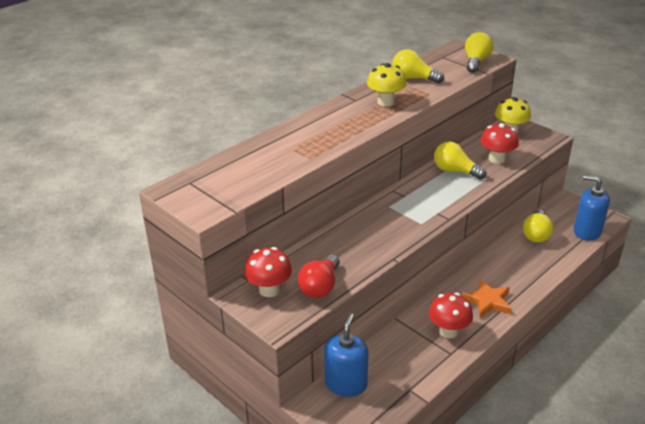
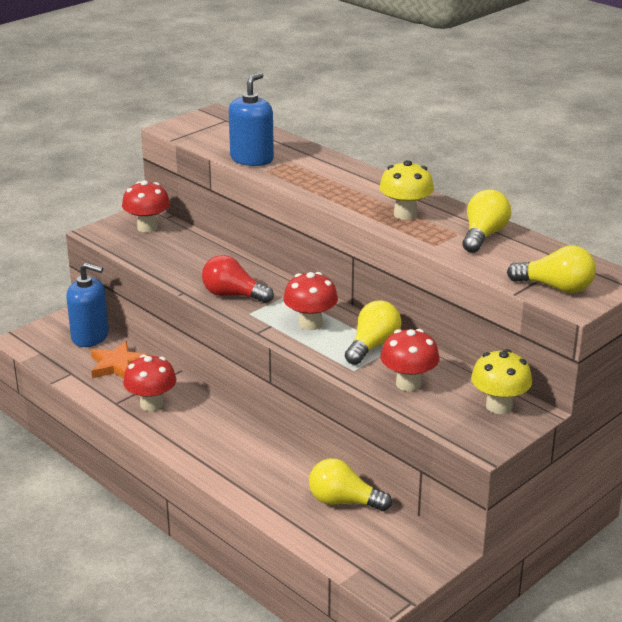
camera: 90 degrees right, 5 degrees down
(320, 287) = (145, 252): red light bulb -> red light bulb (233, 295)
(431, 196) = (310, 324): none -> red mushroom
(487, 301) = (199, 438): orange star -> orange star (118, 365)
(587, 231) = (352, 557): blue soap dispenser -> blue soap dispenser (252, 159)

